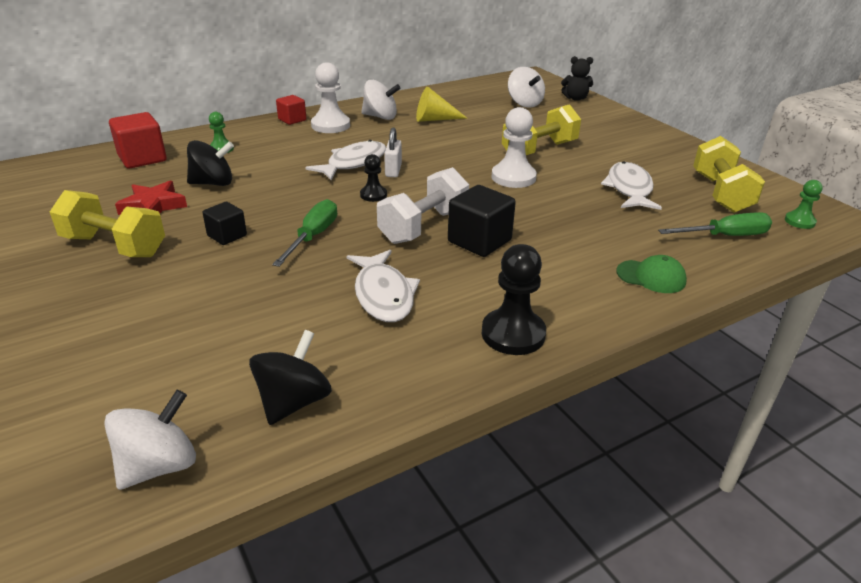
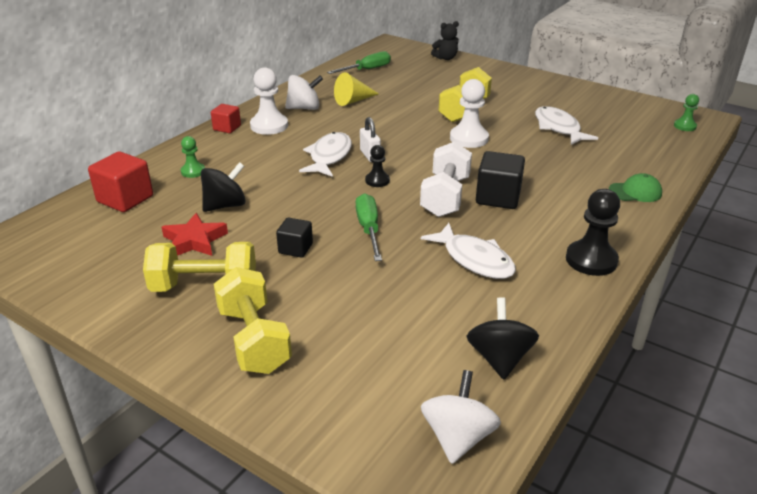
camera: 25 degrees left, 0 degrees up
(524, 103) = (411, 71): white spinning top -> none
(721, 193) = (620, 117): yellow dumbbell -> yellow dumbbell (254, 340)
(725, 236) = (651, 149): green screwdriver -> green screwdriver (367, 70)

